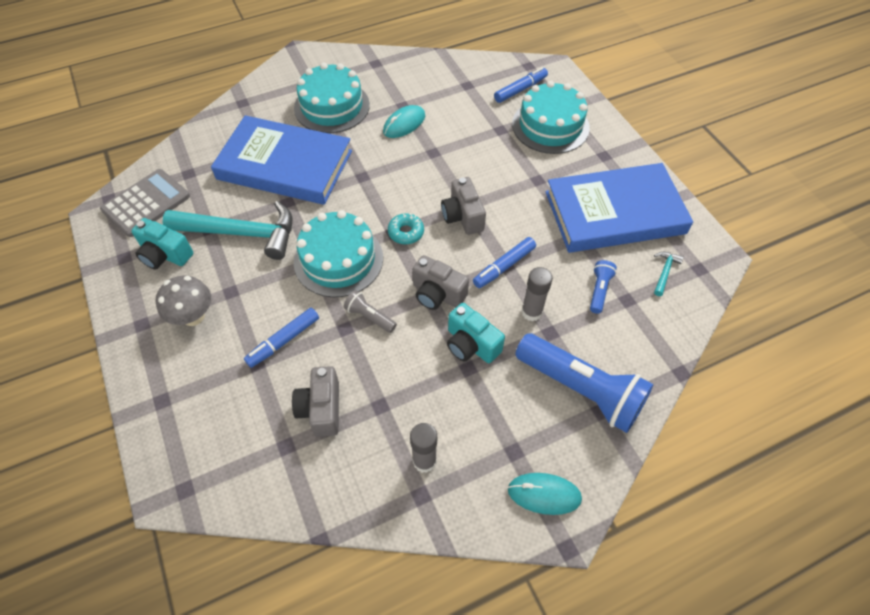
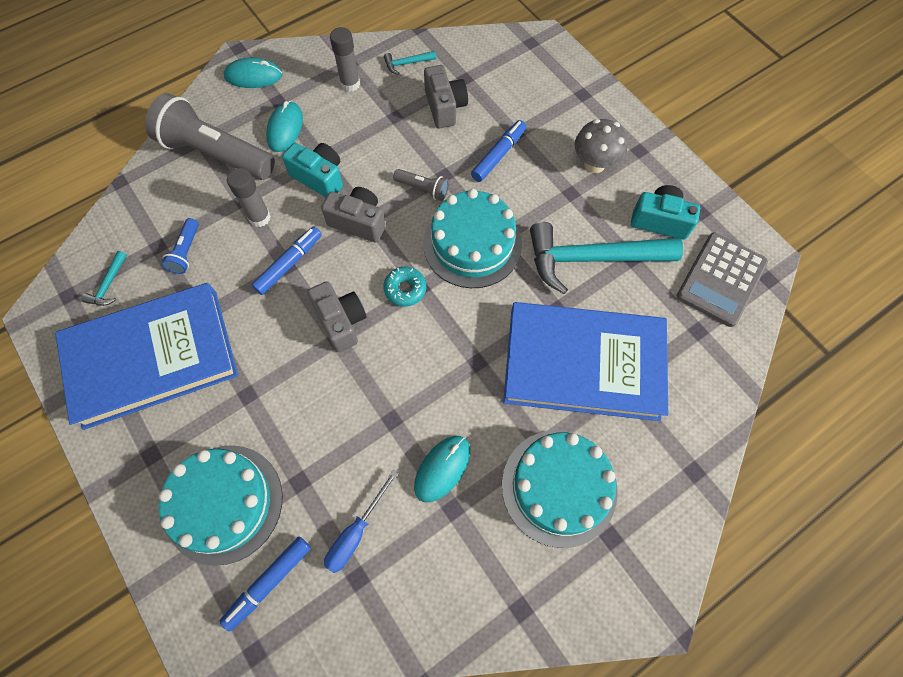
camera: 170 degrees right, 10 degrees up
(349, 481) = (407, 64): none -> turquoise hammer
(465, 103) = (356, 532): none -> blue screwdriver
(505, 409) = (285, 128): none -> turquoise mouse
(581, 389) = (216, 154): blue flashlight -> grey flashlight

